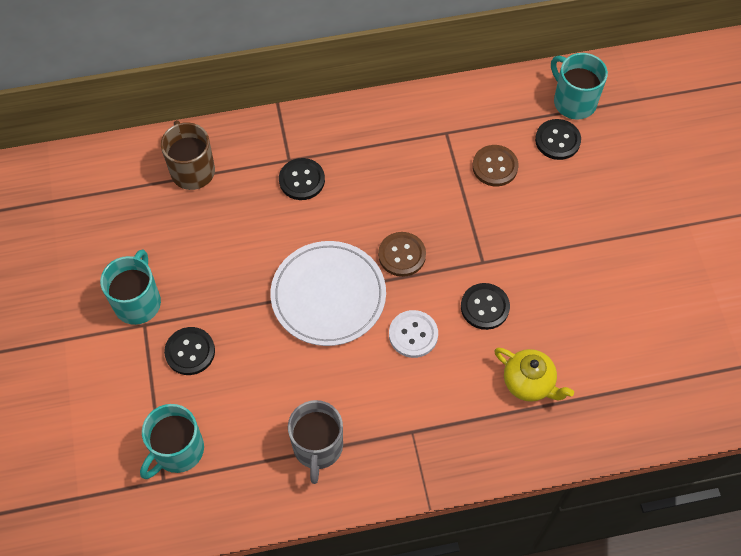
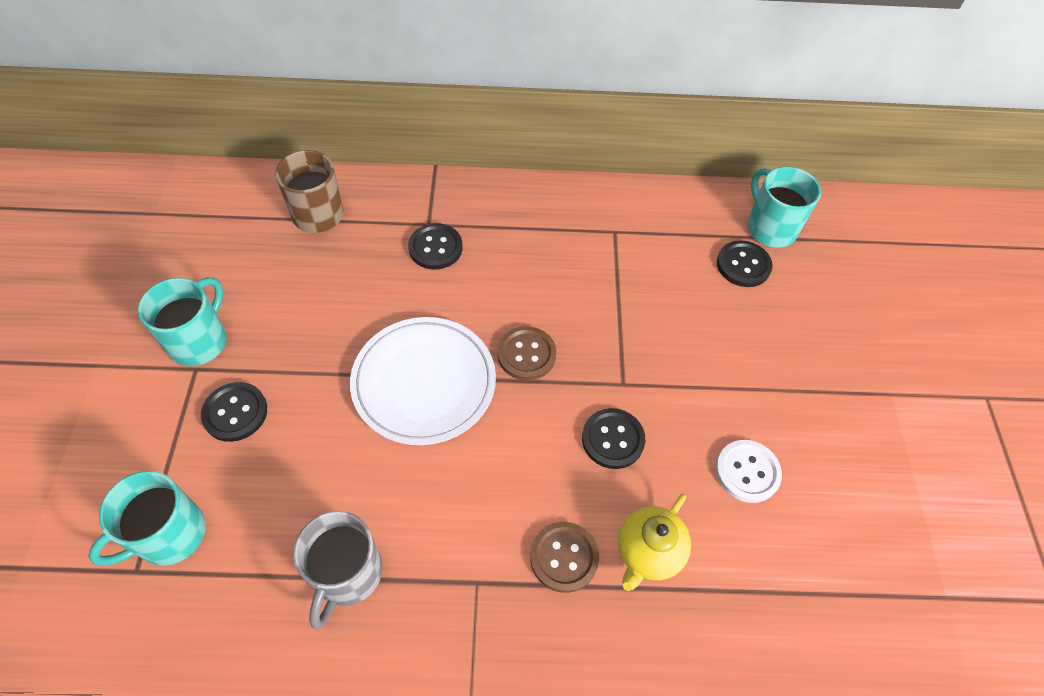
camera: 10 degrees right, 5 degrees down
(413, 334) = (513, 453): white button -> white button (747, 472)
(495, 166) = (663, 278): brown button -> brown button (564, 557)
(529, 383) = (648, 552): yellow teapot -> yellow teapot turned 75 degrees clockwise

